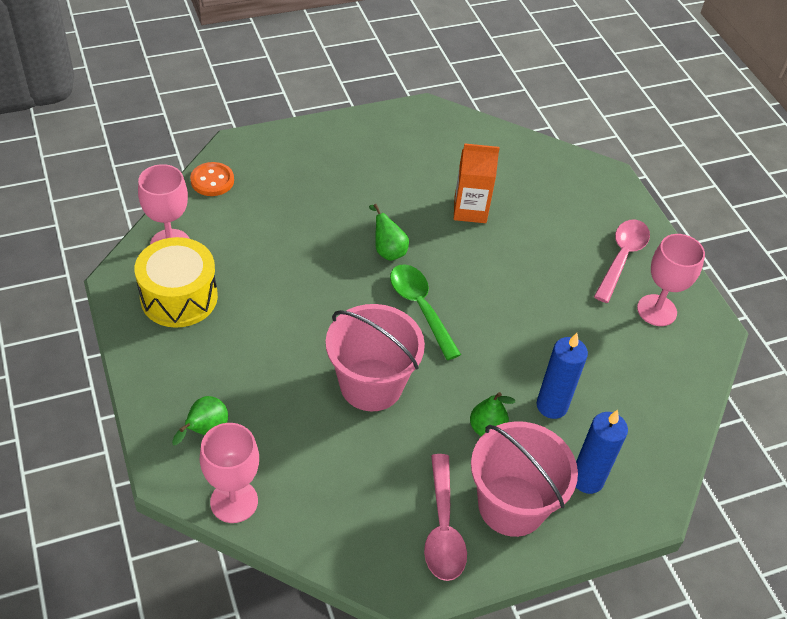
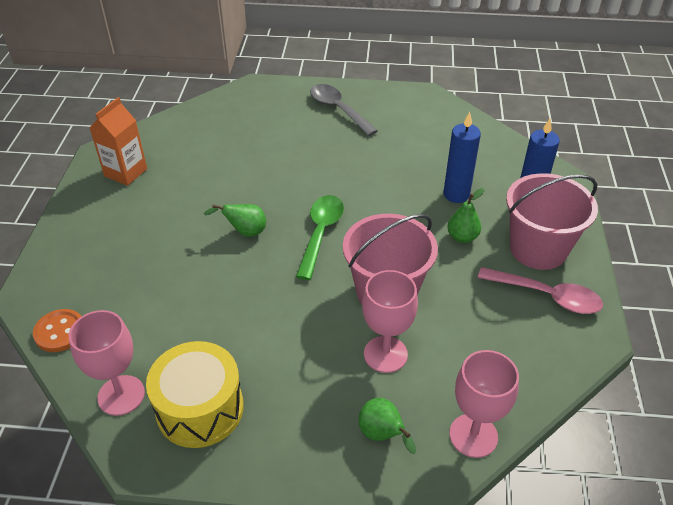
camera: 60 degrees left, 5 degrees down
(420, 307) = (321, 233): green spoon -> green spoon turned 105 degrees clockwise
(470, 210) = (235, 168): orange carton -> orange carton (125, 172)
(622, 257) = (338, 109): pink spoon -> grey spoon
(656, 310) = (396, 112): pink goblet -> pink goblet (385, 354)

